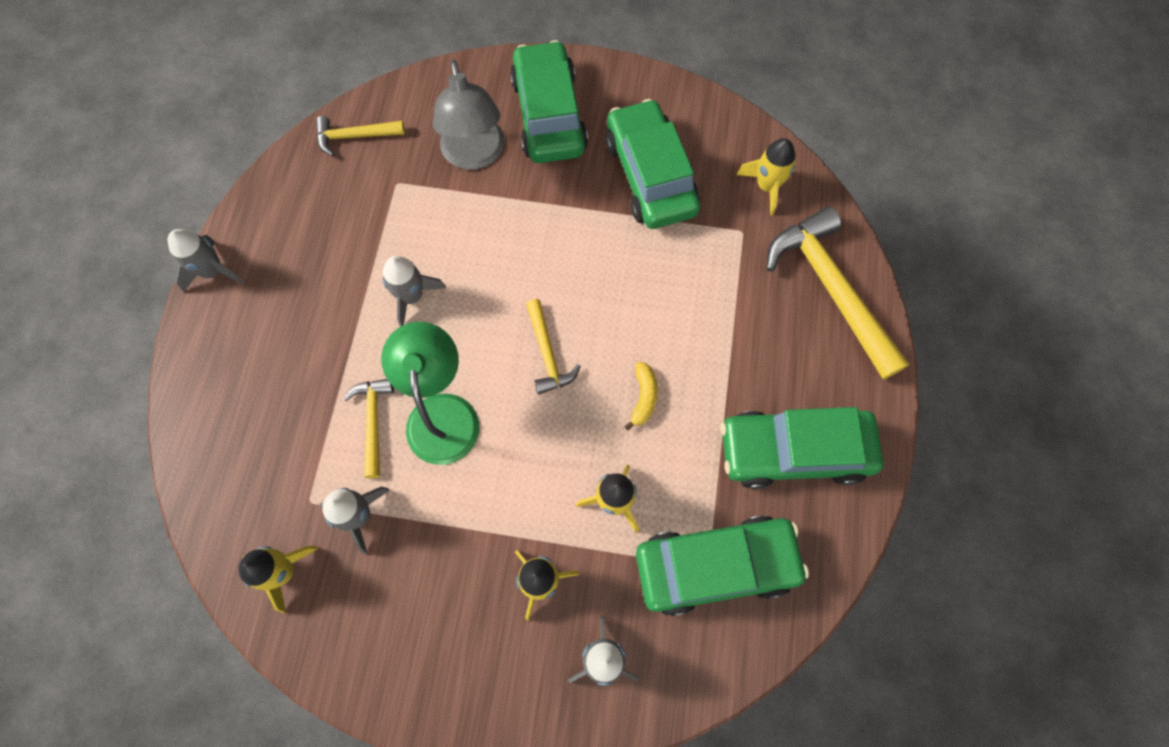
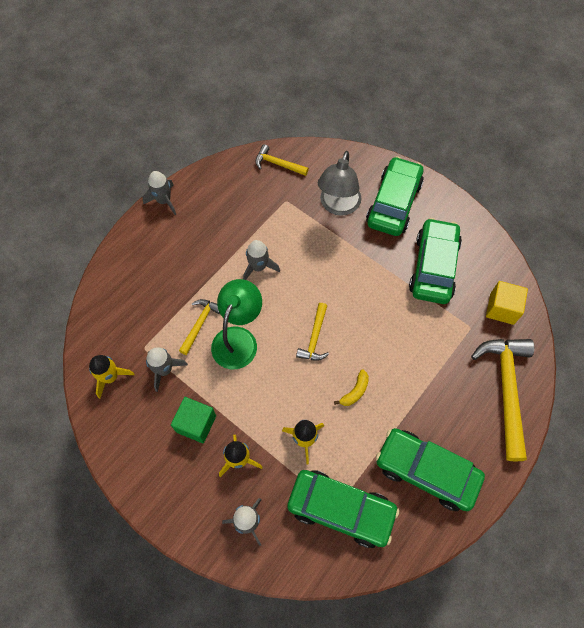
camera: 30 degrees right, 5 degrees down
(451, 566) = (196, 424): none -> green cube
(767, 186) = (502, 308): yellow rocket -> yellow cube

